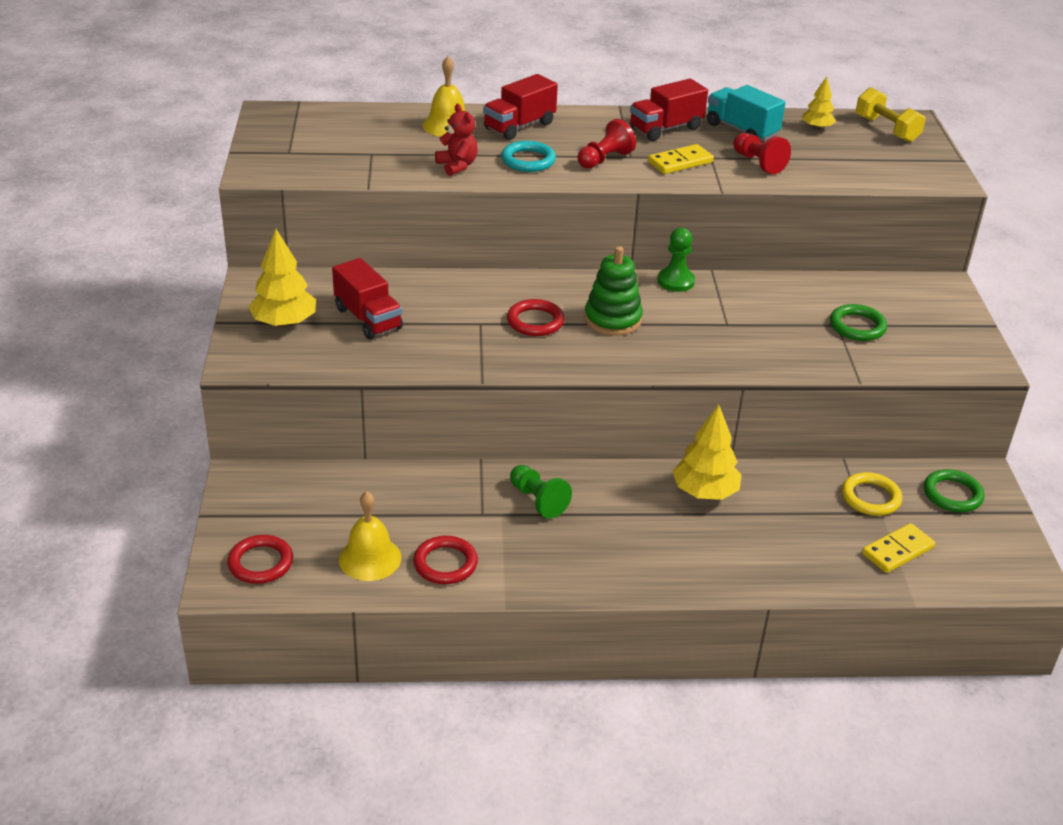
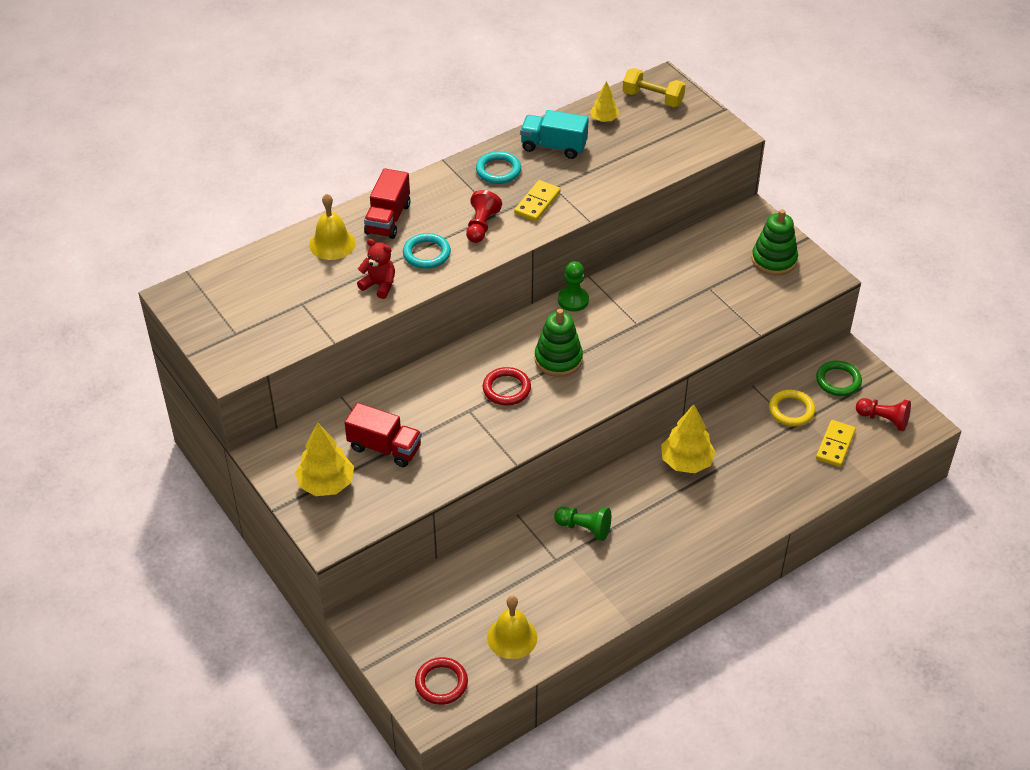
camera: 30 degrees left, 10 degrees up
(445, 563) = (565, 613): red ring -> none
(666, 129) = (498, 170): red truck -> turquoise ring
(758, 163) = (592, 177): red pawn -> red pawn (883, 420)
(857, 326) = (723, 283): green ring -> none
(936, 329) = (774, 260): none -> green stacking toy

